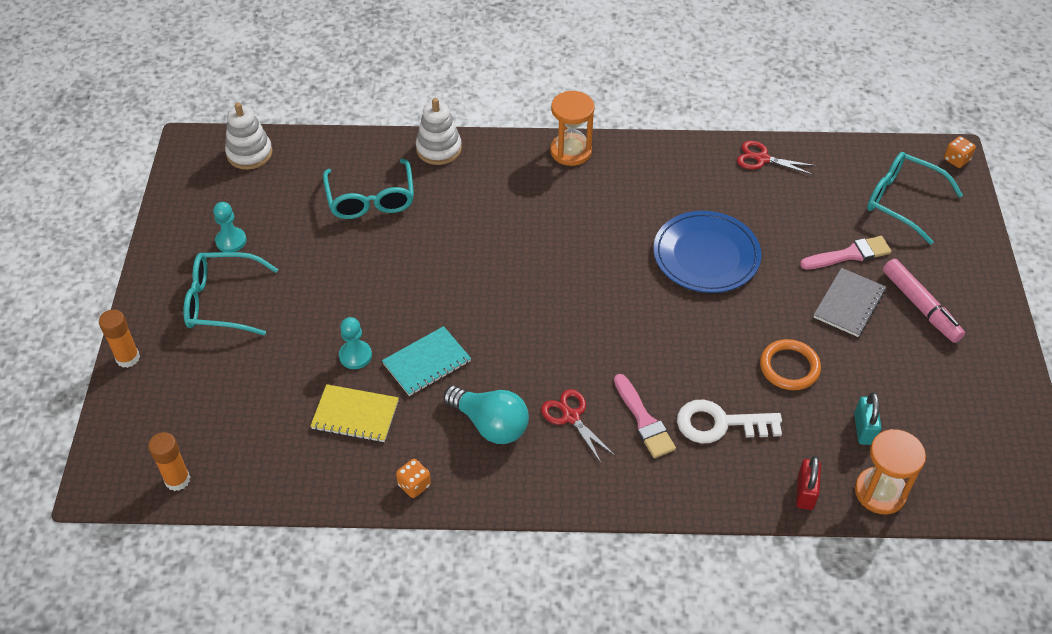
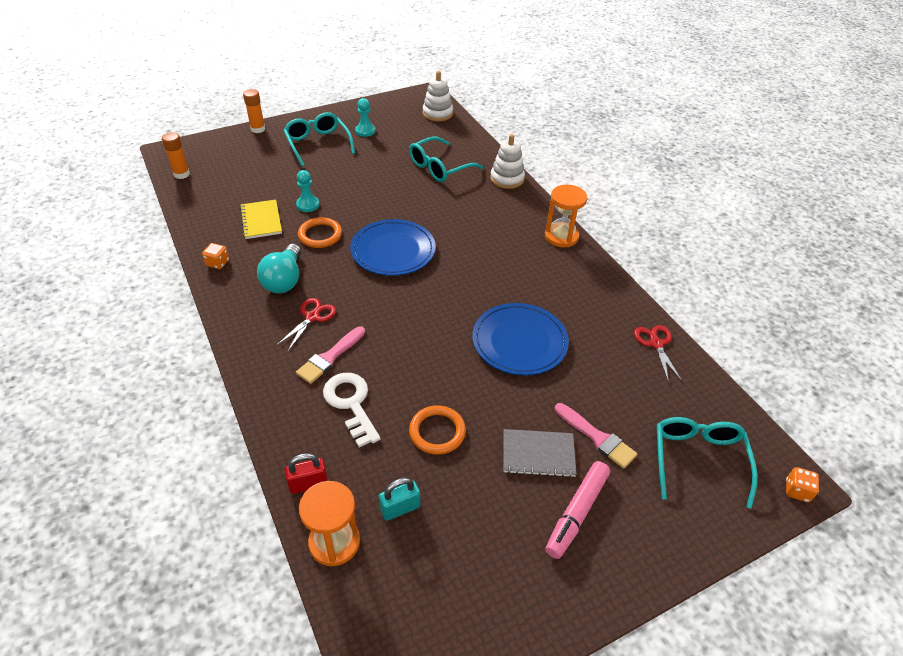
camera: 60 degrees right, 5 degrees down
(427, 362) = (320, 235): turquoise notebook -> orange ring
(502, 303) = (393, 250): none -> blue plate

